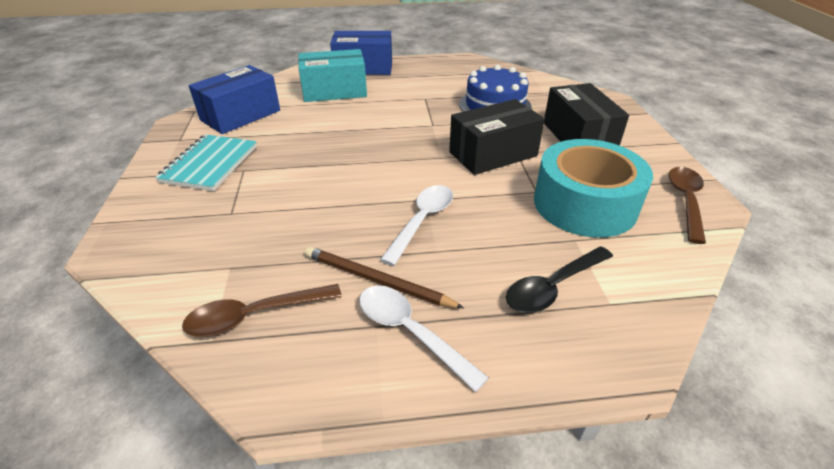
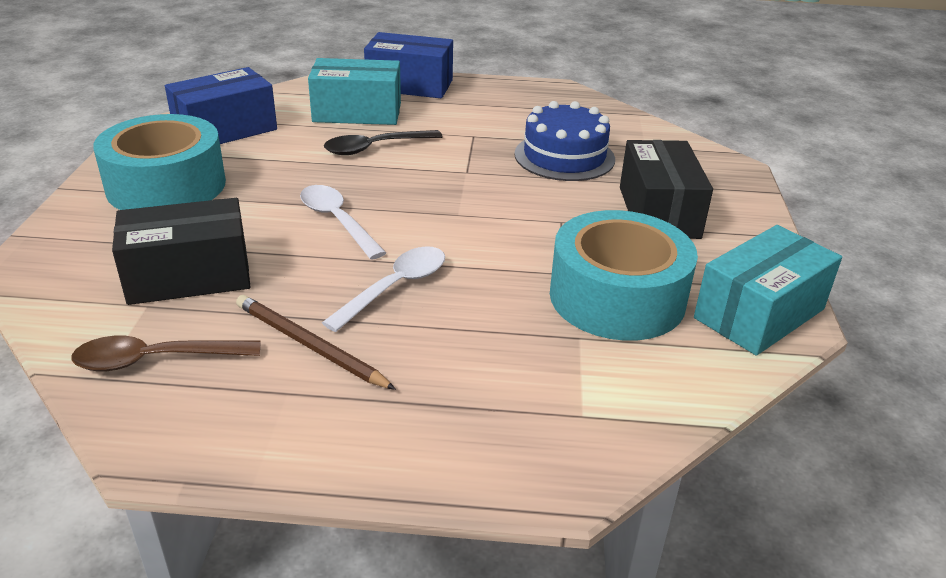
camera: 10 degrees right, 5 degrees down
(210, 164) = (166, 185): turquoise notebook -> turquoise tape
(411, 332) = (323, 406): white spoon -> white spoon (337, 221)
(493, 154) = (528, 219): black box -> black box (189, 276)
(553, 287) = (520, 385): black spoon -> black spoon (375, 148)
(685, 201) = (759, 313): brown spoon -> turquoise box

